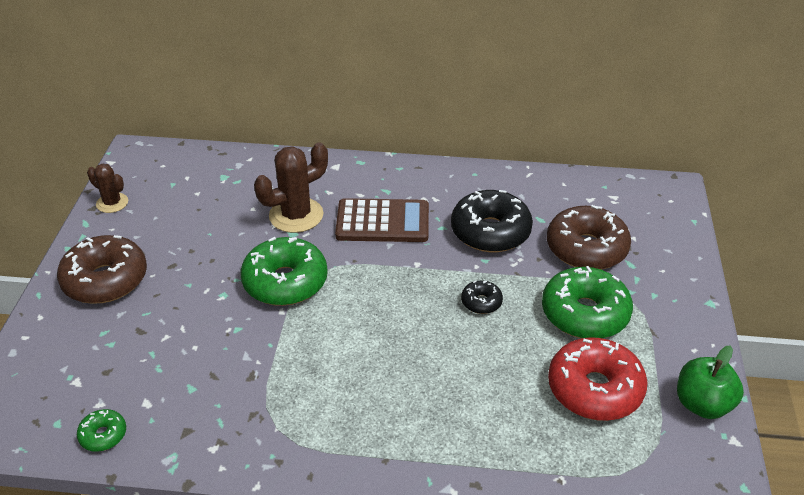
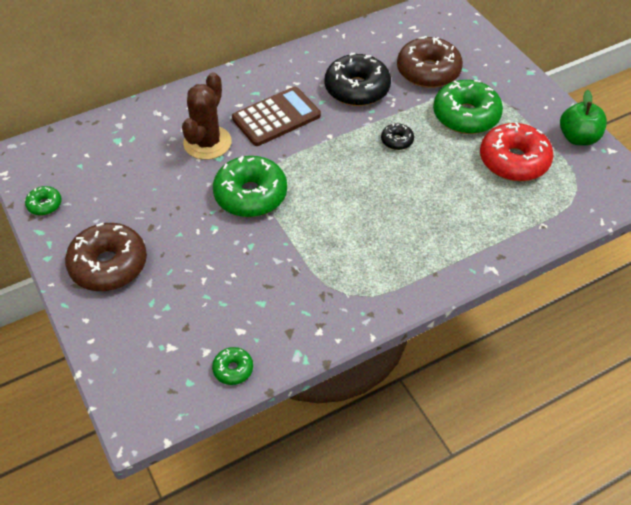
camera: 35 degrees left, 10 degrees up
(112, 203) = (45, 205): brown cactus -> green donut

